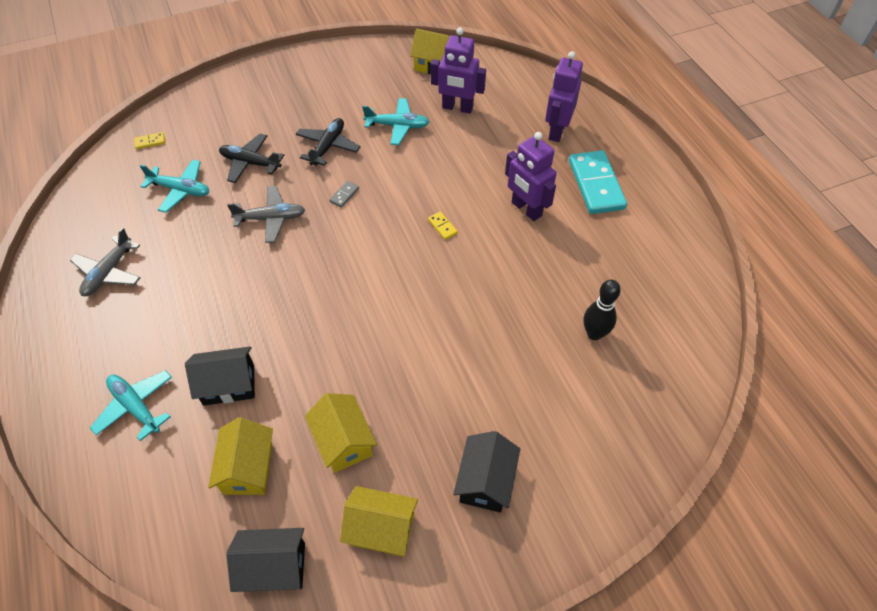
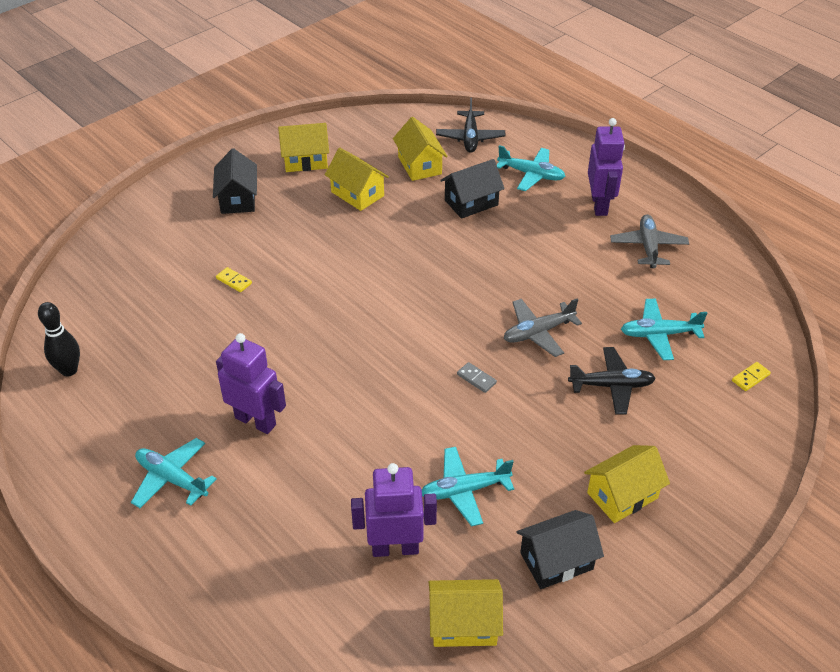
camera: 160 degrees right, 10 degrees down
(274, 566) = (368, 131): black house -> black house (556, 561)
(301, 99) = (622, 495): none -> yellow house
(328, 146) = (536, 433): black plane -> black plane (470, 137)
(344, 195) = (476, 379): grey domino -> grey domino turned 60 degrees counterclockwise
(442, 226) = (347, 374): yellow domino -> yellow domino (234, 281)
(556, 131) = (237, 550): purple robot -> purple robot (599, 205)
(594, 333) = (160, 315): black bowling pin -> black bowling pin (69, 370)
(595, 184) = (172, 479): turquoise domino -> turquoise plane

